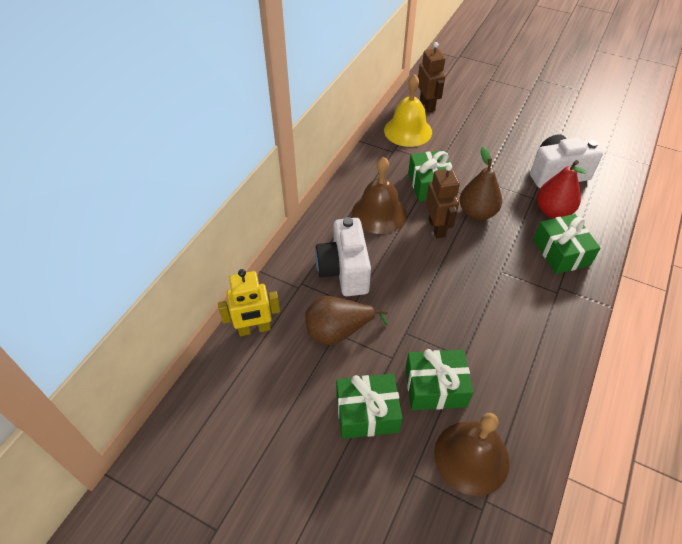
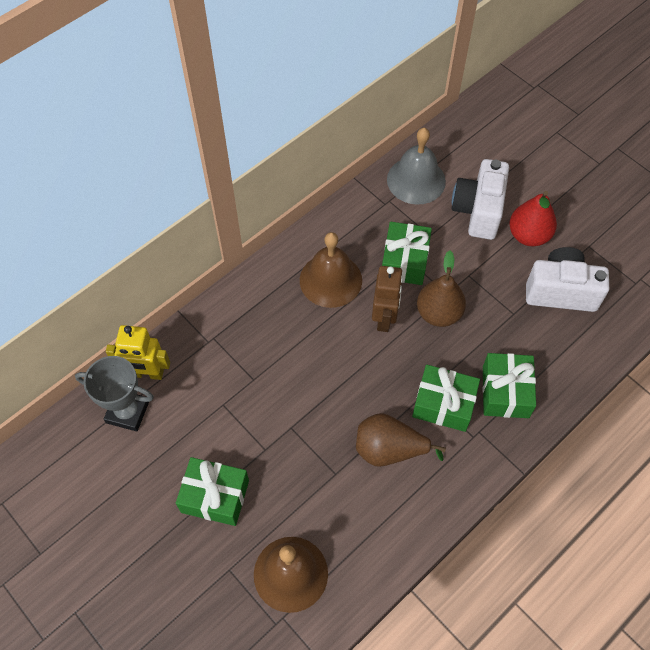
camera: 20 degrees right, 10 degrees up
(250, 367) = (127, 412): none -> grey trophy
(338, 331) = (226, 403): brown pear -> brown pear (389, 450)
(344, 270) = (262, 338): white camera -> white camera (478, 211)
(408, 131) = (416, 180): yellow bell -> grey bell
(427, 105) = (457, 150): brown robot -> none
(435, 387) = (292, 494): green gift -> green gift (443, 404)
(553, 211) = (526, 338): red pear -> red pear (528, 235)

